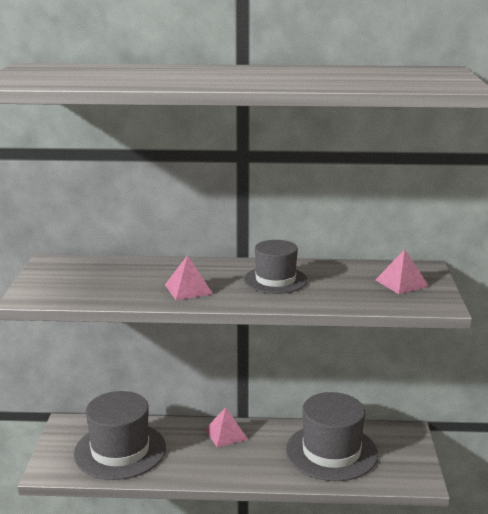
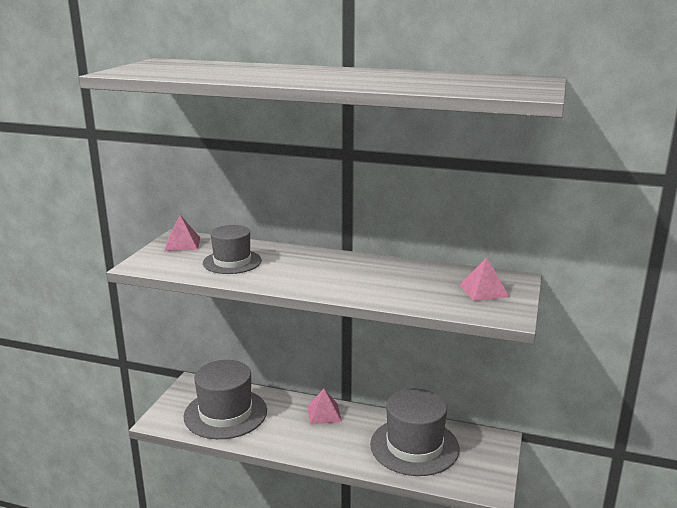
camera: 15 degrees right, 0 degrees up
(188, 289) = (278, 273): pink pyramid -> pink pyramid (182, 244)
(275, 280) = (363, 274): grey hat -> grey hat (232, 262)

